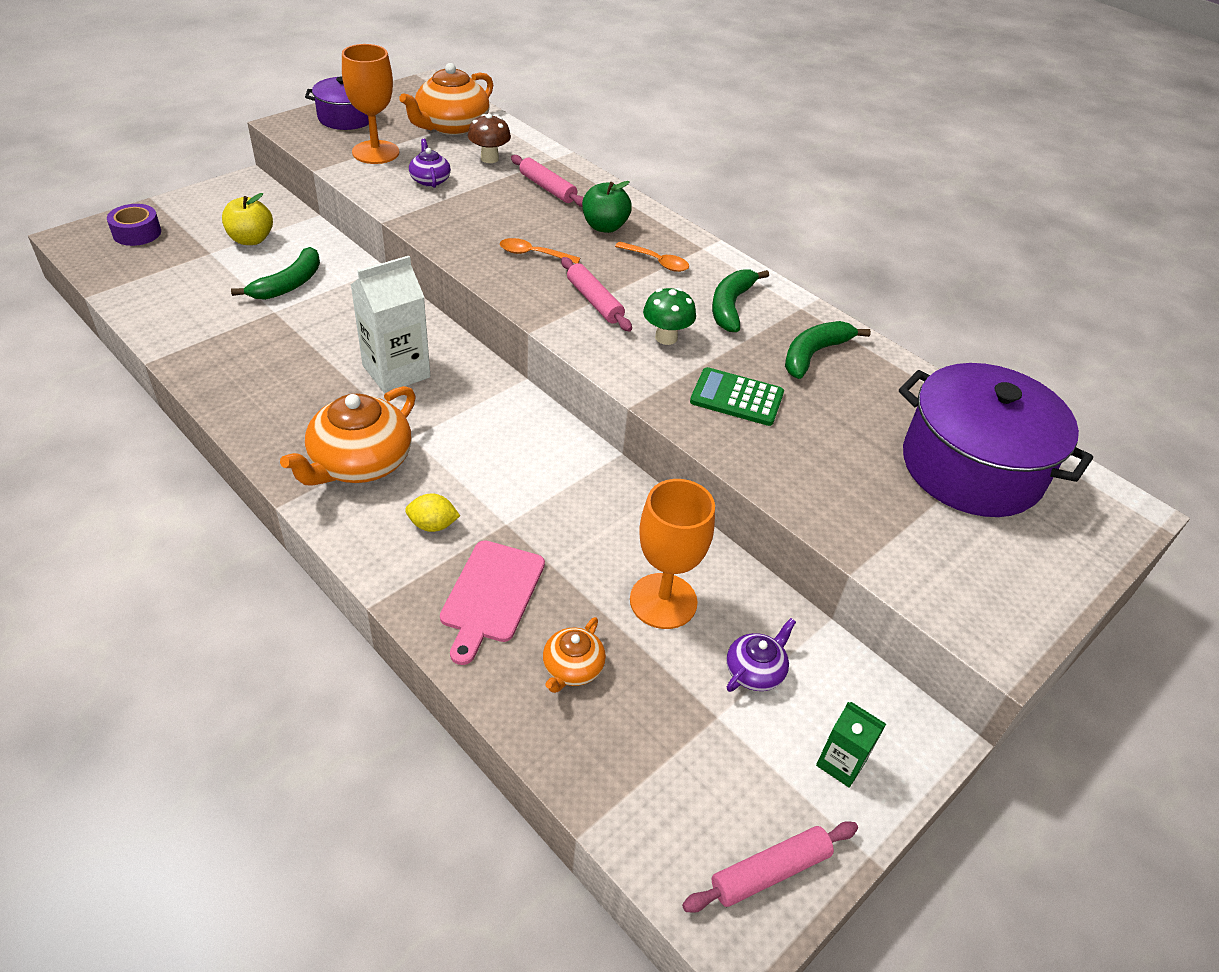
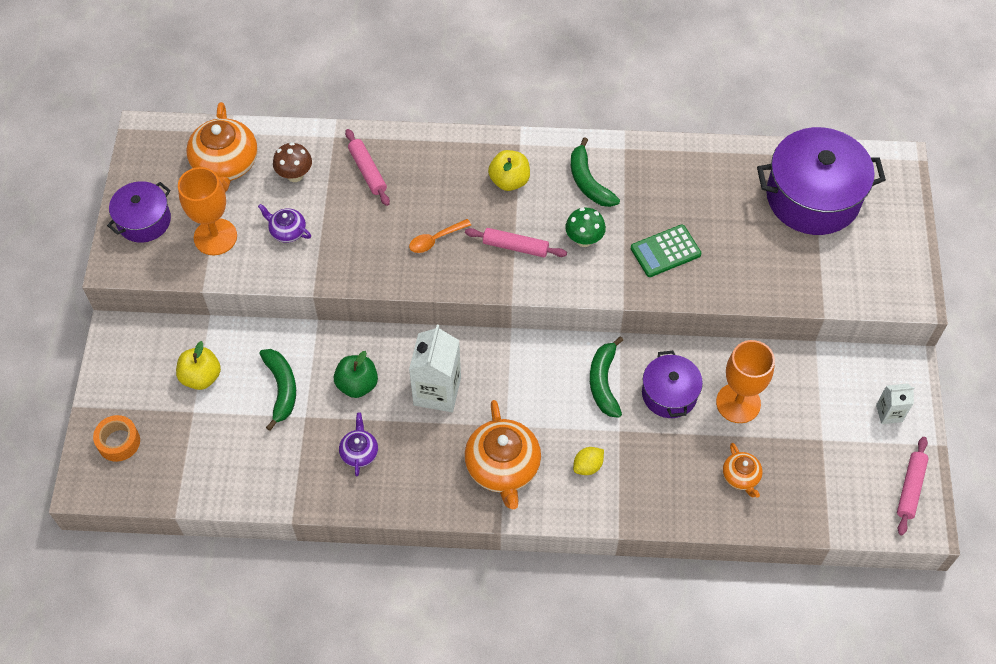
camera: 40 degrees left, 15 degrees up
(137, 233) = (119, 442): purple tape -> orange tape
(491, 595) = (663, 476): pink cutting board -> none
(547, 188) = (367, 171): pink rolling pin -> pink rolling pin turned 60 degrees clockwise
(600, 535) = (669, 394): none -> purple pot
(605, 227) = (444, 176): green apple -> green apple (357, 384)
(657, 262) = (509, 181): orange spoon -> yellow apple
(755, 671) = (813, 401): purple teapot -> purple teapot (359, 452)
(814, 354) = (668, 181): green banana -> green banana (604, 382)
(841, 763) = (889, 413): green carton -> white carton

